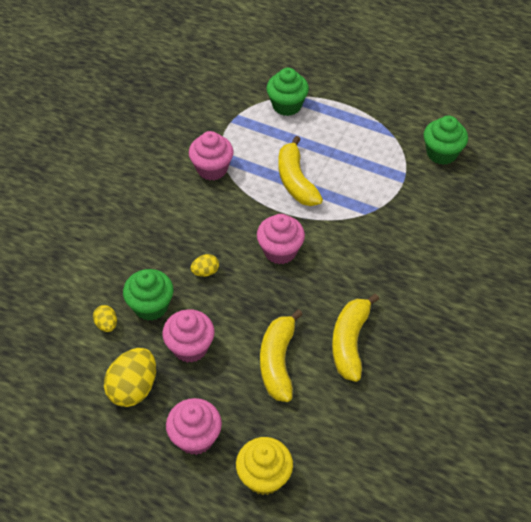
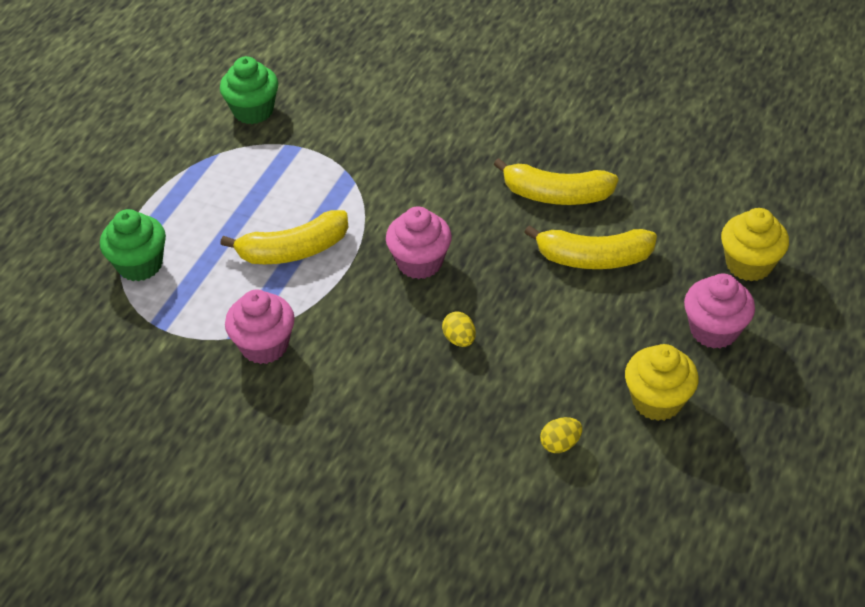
camera: 90 degrees left, 5 degrees down
(133, 388) = (657, 401): yellow egg -> yellow cupcake
(151, 306) = (523, 395): green cupcake -> none
(190, 347) = (584, 346): pink cupcake -> none

